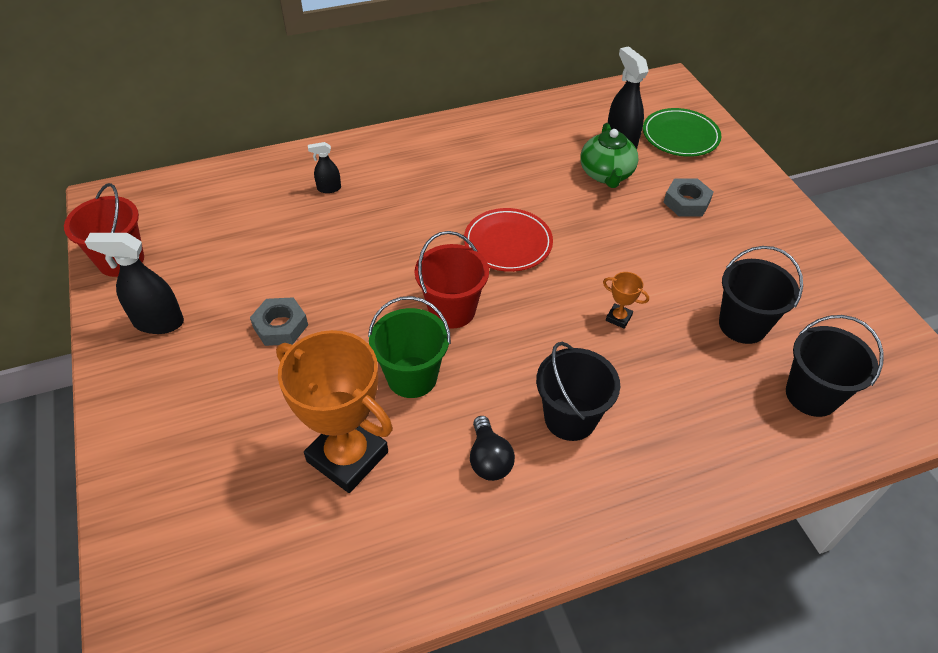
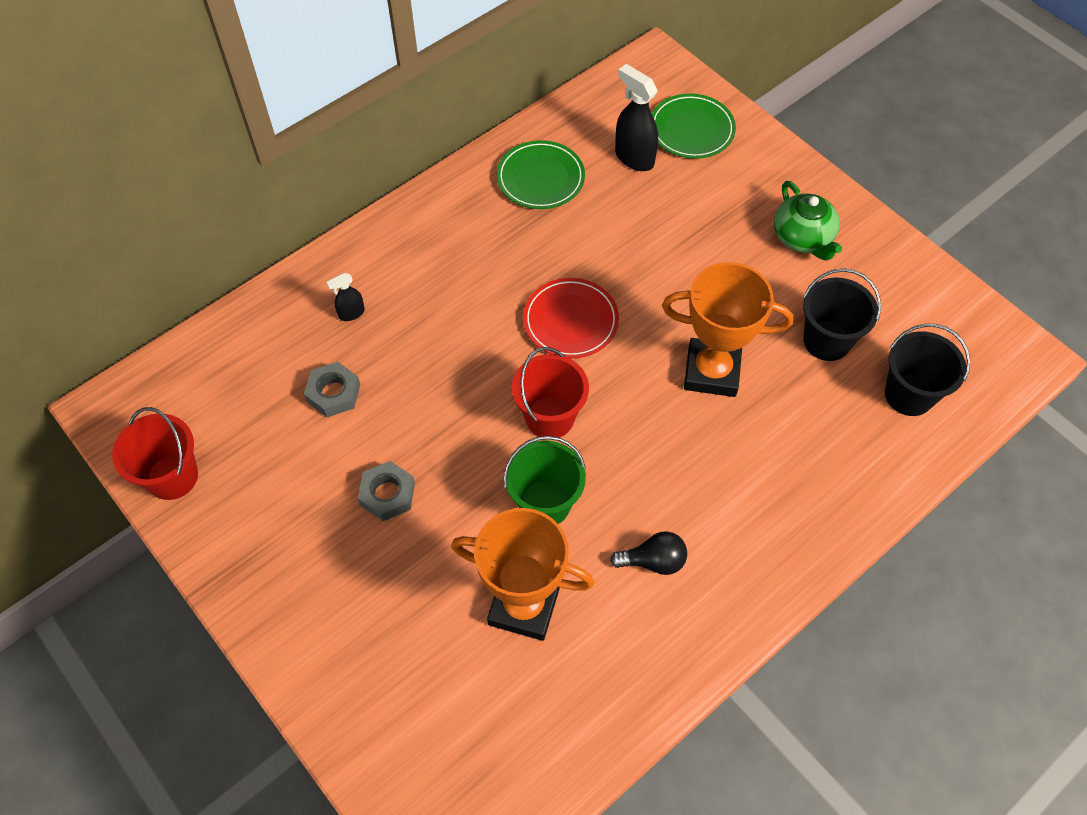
camera: 20 degrees left, 10 degrees up
(158, 322) = (257, 534): black spray bottle -> none
(489, 459) = (653, 561): black light bulb -> black light bulb turned 60 degrees counterclockwise
(533, 138) = (540, 178): none -> green plate
(570, 418) = (708, 494): black bucket -> none
(606, 174) = (635, 203): green teapot -> green teapot (803, 238)
(618, 318) = (711, 372): orange trophy -> orange trophy, size x2.48
(686, 202) = (727, 213): grey nut -> grey nut (333, 393)

